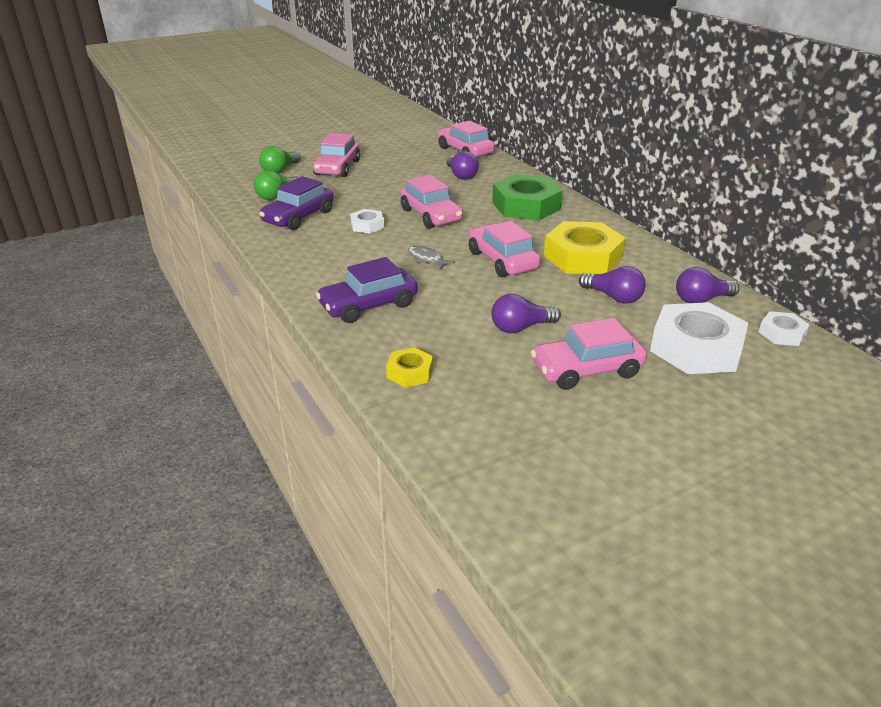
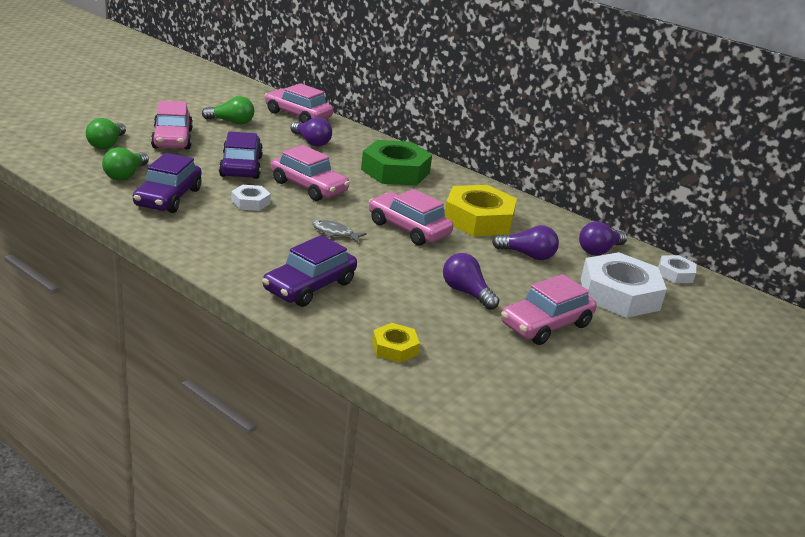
camera: 25 degrees left, 5 degrees down
(381, 194) = (241, 166): none -> purple car
(399, 155) = (231, 122): none -> green light bulb
(520, 328) = (466, 293): purple light bulb -> purple light bulb turned 90 degrees clockwise

